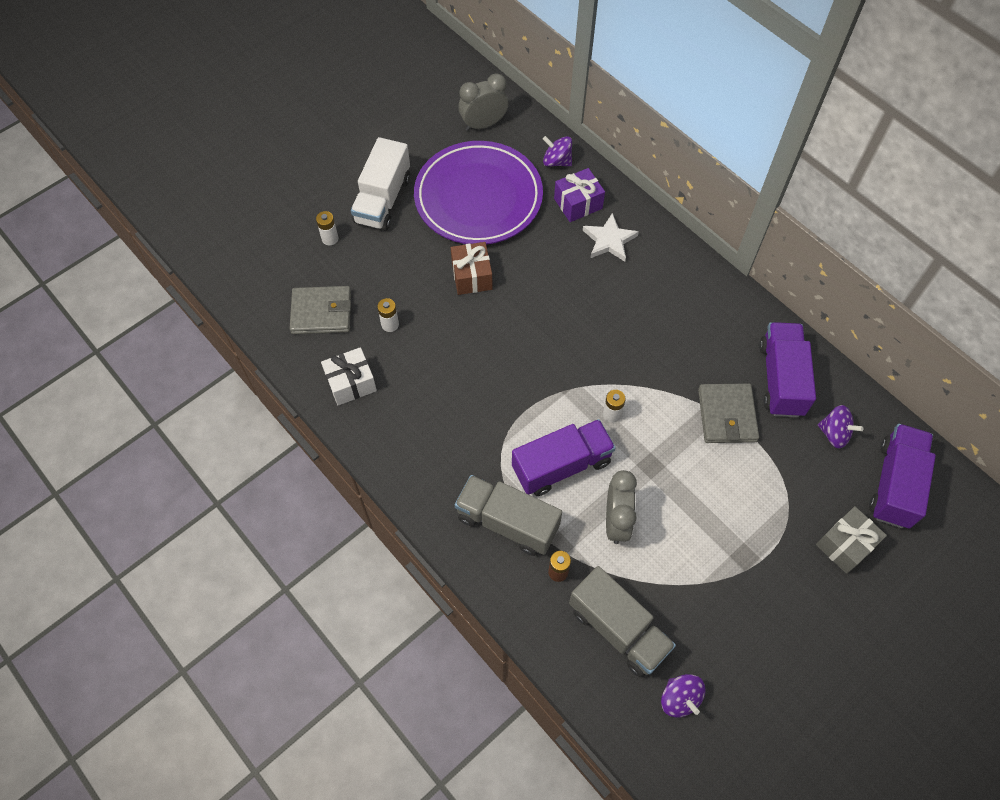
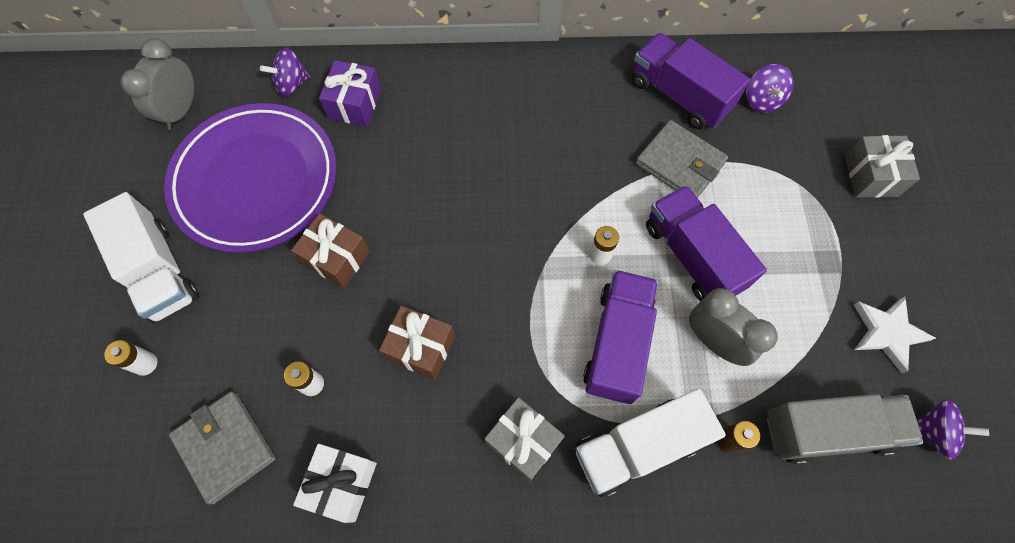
camera: 50 degrees left, 5 degrees up
(321, 312) = (225, 447): grey wallet -> grey wallet turned 75 degrees counterclockwise
(454, 457) = (523, 441): none -> grey gift
(460, 361) = (421, 348): none -> brown gift
(507, 522) = (638, 446): grey truck -> white truck
(609, 240) = (419, 111): white star -> white star (887, 333)
(834, 433) = (762, 100): purple spinning top -> purple spinning top turned 105 degrees clockwise
(894, 484) = (841, 96): purple truck -> purple truck (692, 256)

